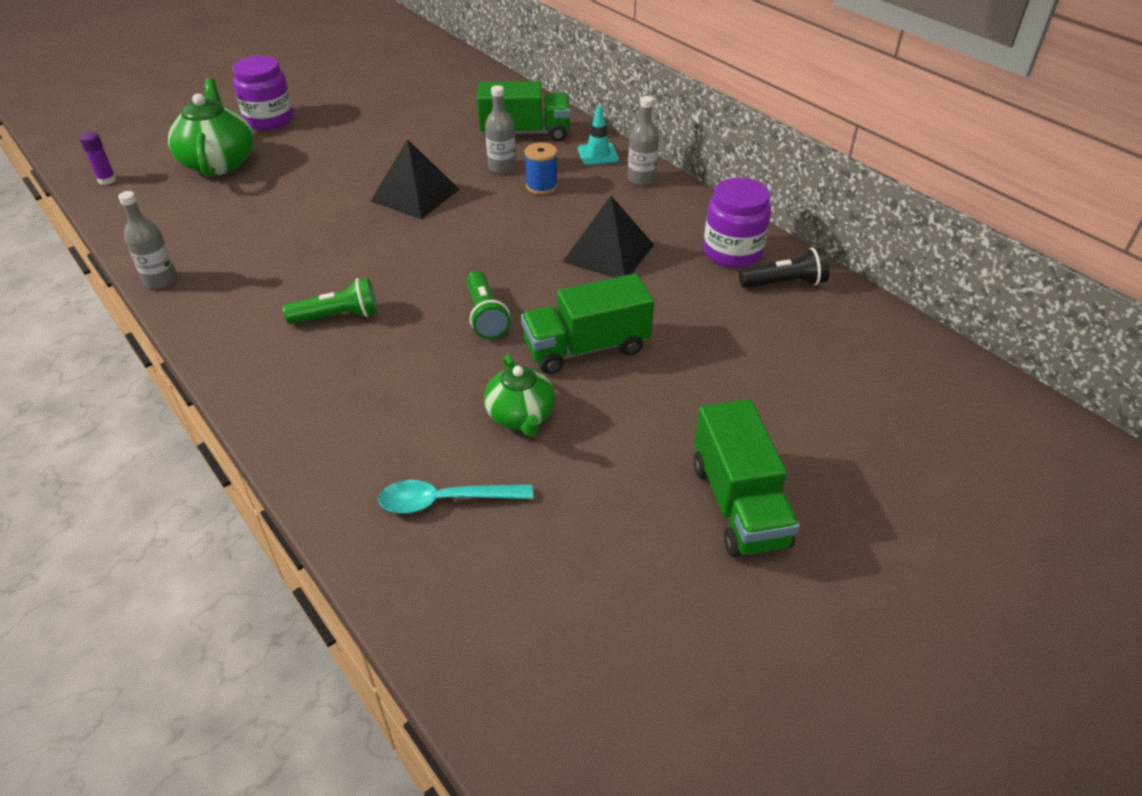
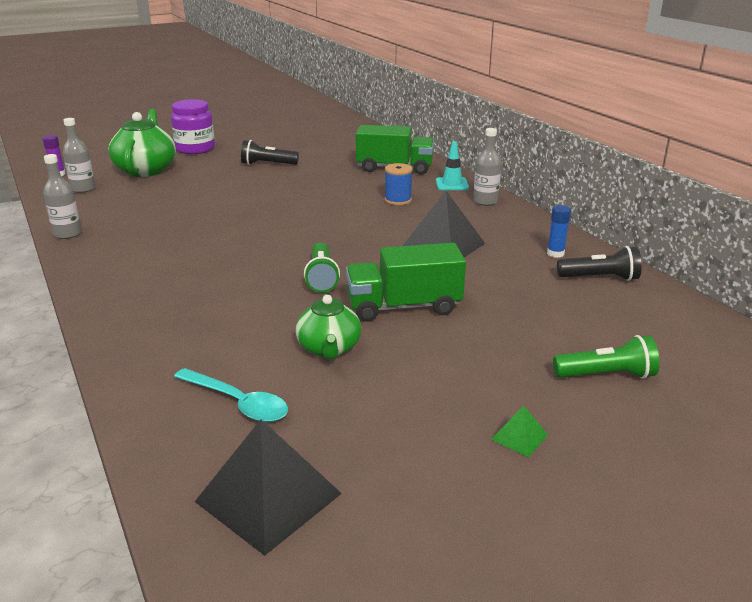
camera: 10 degrees right, 15 degrees down
(338, 316) = (197, 267): green flashlight -> green flashlight (606, 375)
(369, 140) = (267, 164): none -> black flashlight
(415, 195) = (291, 198): black pyramid -> black pyramid (268, 497)
(445, 501) = (238, 403): turquoise spoon -> turquoise spoon turned 150 degrees counterclockwise
(502, 167) = (368, 187): grey bottle -> grey bottle (83, 189)
(732, 252) = (555, 253): purple jar -> blue glue stick
(738, 504) = (519, 437): green truck -> green pyramid

